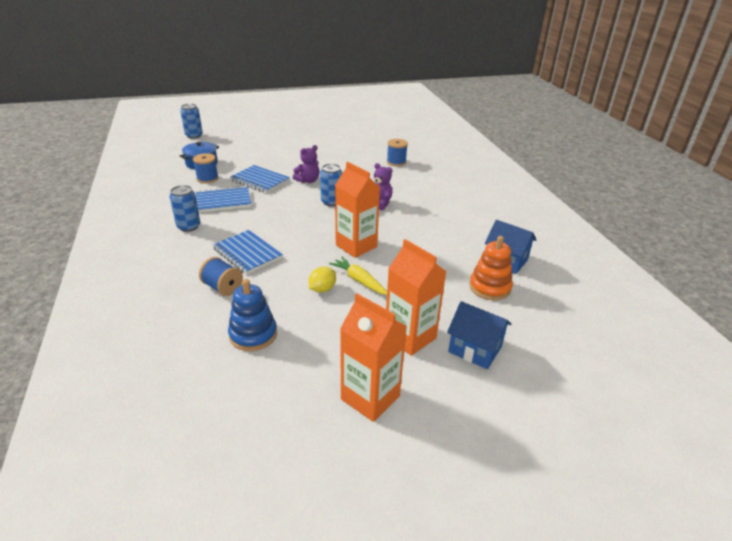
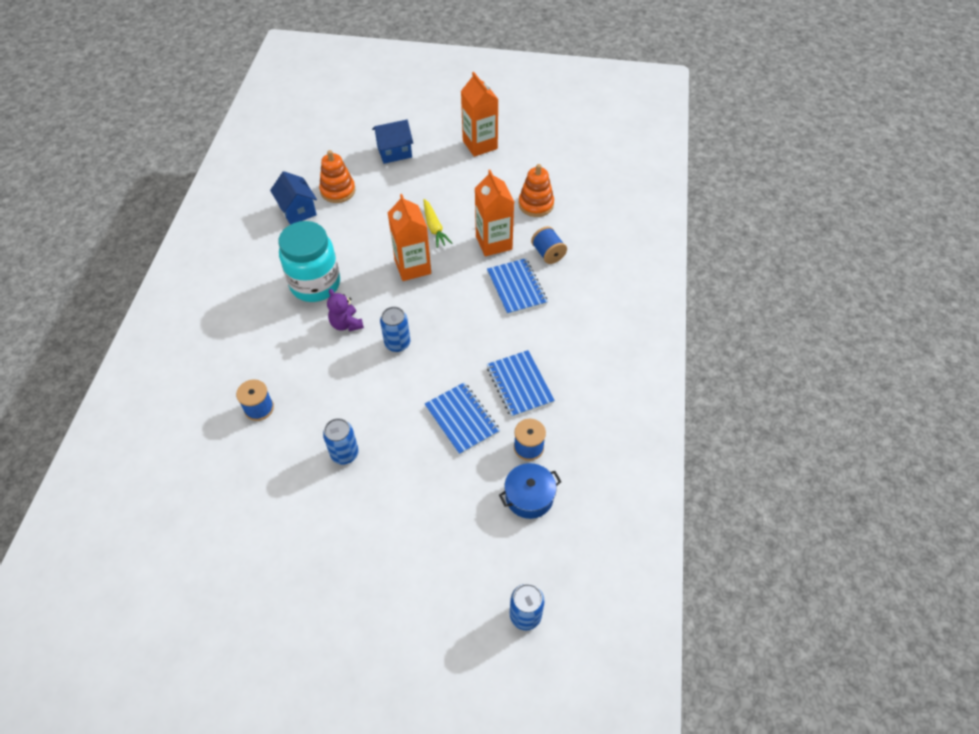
camera: 155 degrees left, 20 degrees up
(188, 226) = (566, 347): blue can -> blue can (344, 453)
(223, 201) = (519, 385): blue notebook -> blue notebook turned 60 degrees clockwise
(253, 335) = (536, 204): blue stacking toy -> orange stacking toy
(308, 181) = (401, 398): purple teddy bear -> none
(322, 289) = (468, 228): yellow lemon -> none
(410, 337) = (429, 171): orange carton -> orange carton (494, 243)
(427, 218) = (315, 284): none -> turquoise jar
(475, 349) = (394, 152): blue house -> blue house turned 75 degrees counterclockwise

